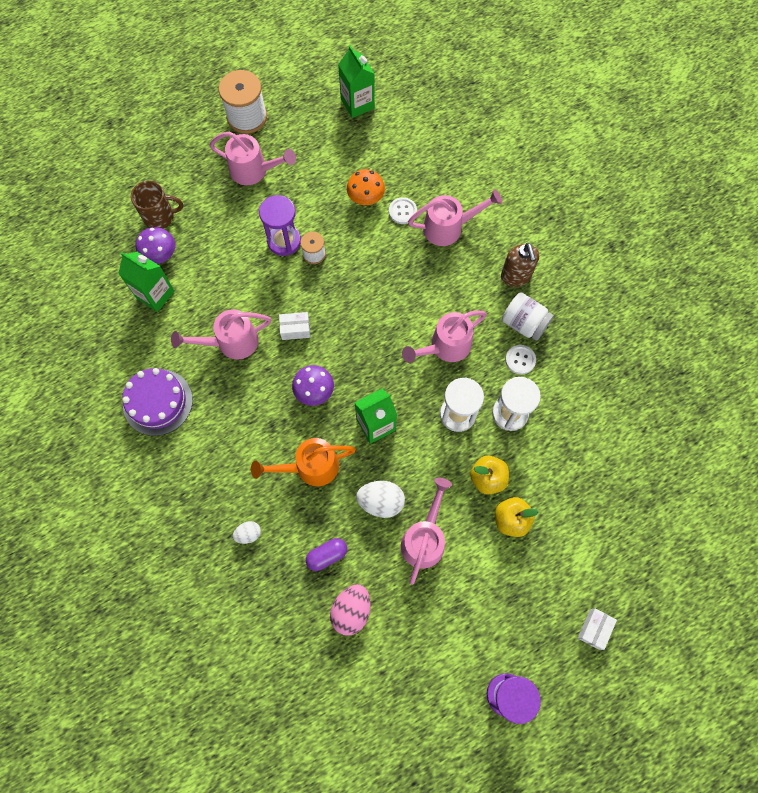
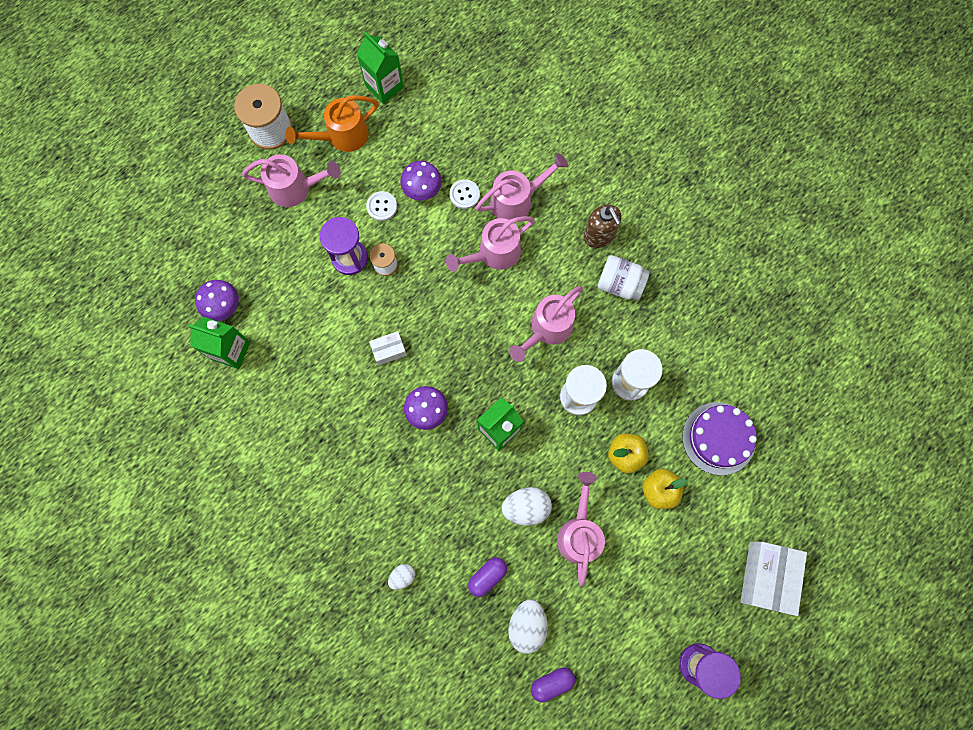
camera: 15 degrees left, 5 degrees up
(158, 402) = (268, 465): purple cake -> purple cake (718, 438)
(160, 217) = (210, 264): brown mug -> none
(231, 342) = (326, 382): pink watering can -> pink watering can (493, 253)
(310, 467) = (445, 491): orange watering can -> orange watering can (342, 136)
(351, 610) = (527, 624): pink egg -> white egg
(359, 671) = (551, 682): none -> purple capsule
(366, 198) = (422, 189): orange mushroom -> purple mushroom
(520, 360) = (626, 323): white button -> white button (382, 206)
(594, 629) = (766, 577): white box -> white box, size x1.90

